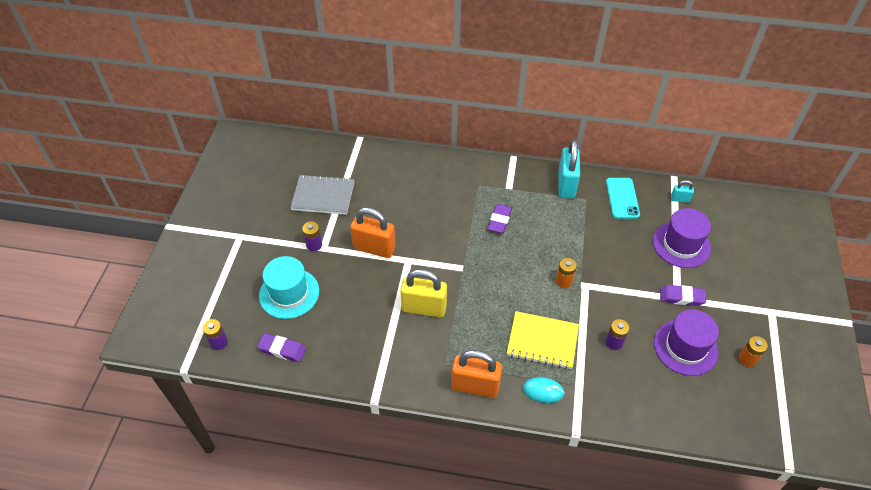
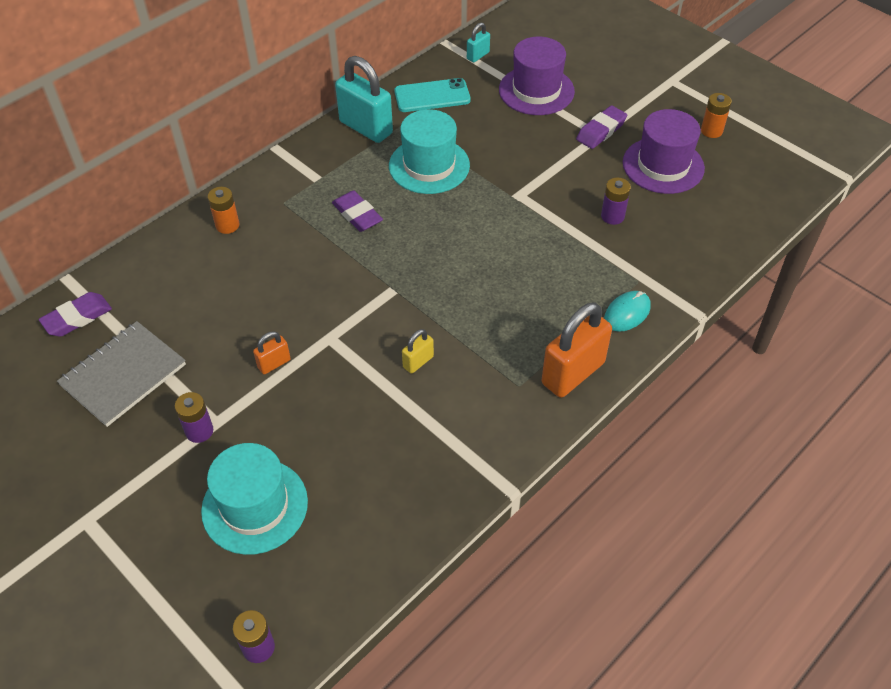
camera: 55 degrees left, 0 degrees up
(282, 349) = (344, 564): purple eraser -> purple eraser (77, 318)
(374, 248) = (274, 363): orange padlock -> orange padlock, size x0.48
(424, 308) = (418, 362): yellow padlock -> yellow padlock, size x0.48
(542, 341) = (561, 275): yellow notebook -> none
(564, 281) = (497, 209): orange battery -> orange battery (227, 225)
(566, 230) = (429, 165): none -> turquoise hat
(622, 198) = (432, 96): turquoise phone -> turquoise phone turned 45 degrees counterclockwise

